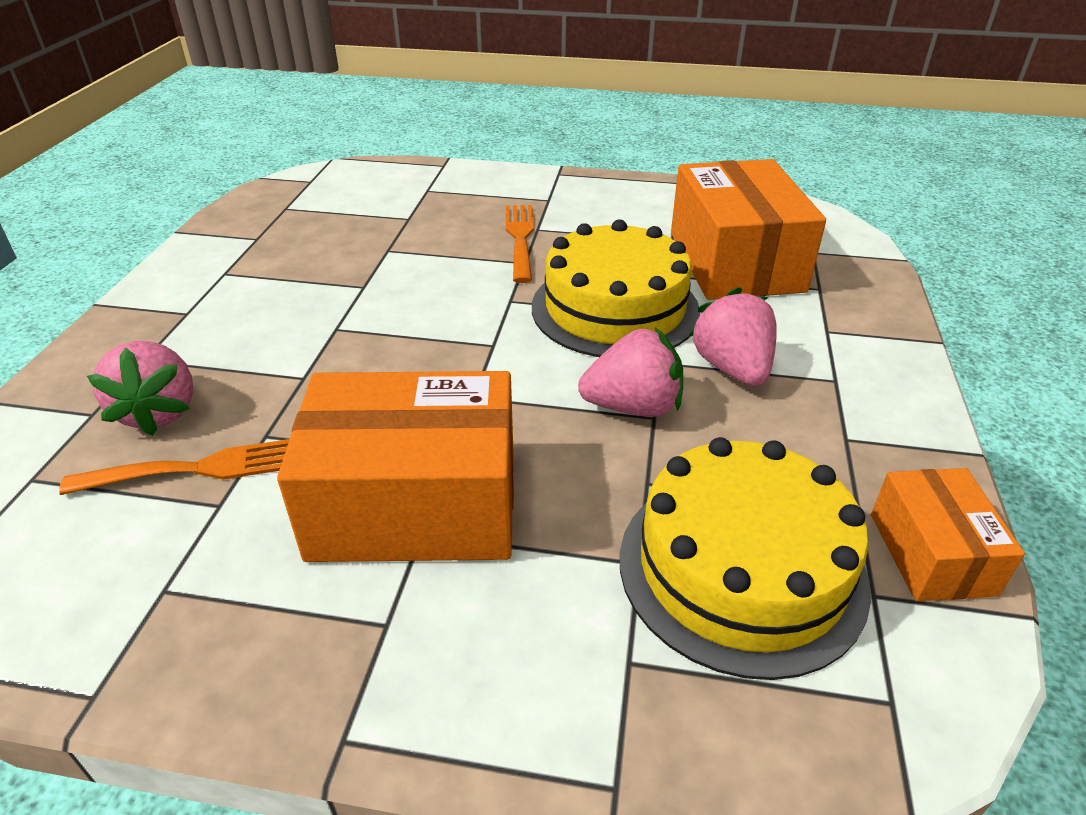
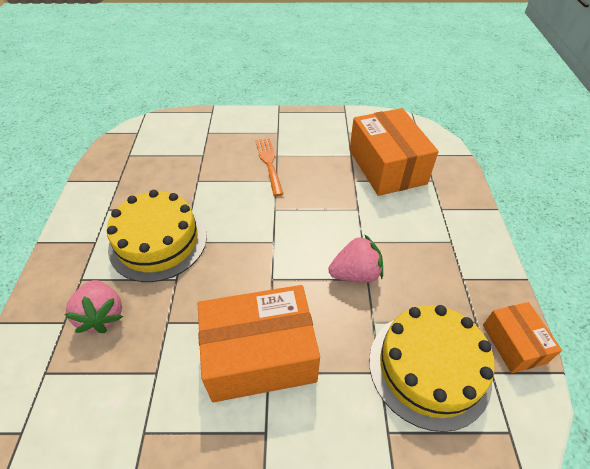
camera: 10 degrees left, 10 degrees up
(197, 469) = (136, 351): orange fork -> none
(615, 308) = (331, 208): yellow cake -> yellow cake (158, 242)
(732, 368) = (399, 241): pink strawberry -> none

